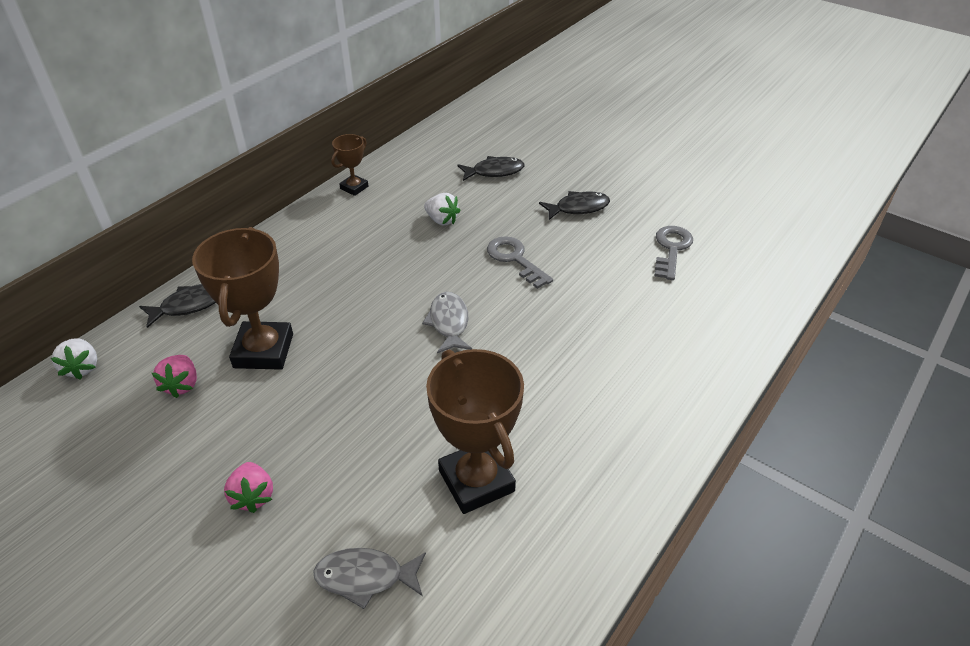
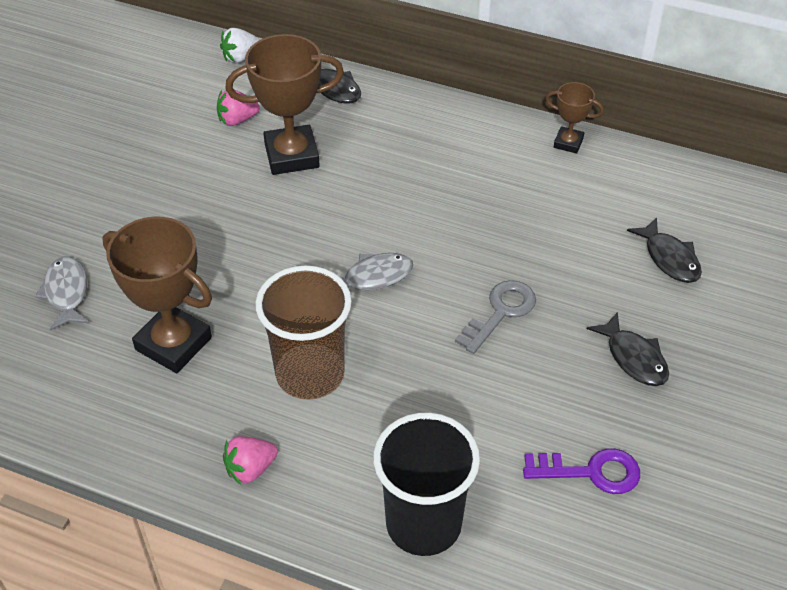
camera: 75 degrees right, 5 degrees up
(253, 496) = (131, 202): pink strawberry -> pink strawberry (250, 469)
(442, 220) = (544, 231): white strawberry -> none
(476, 481) = (173, 343): brown trophy -> brown trophy turned 75 degrees clockwise
(544, 382) = (310, 374): none -> brown cup
(671, 249) = (591, 472): grey key -> purple key
(707, 341) = (423, 524): none -> black cup

